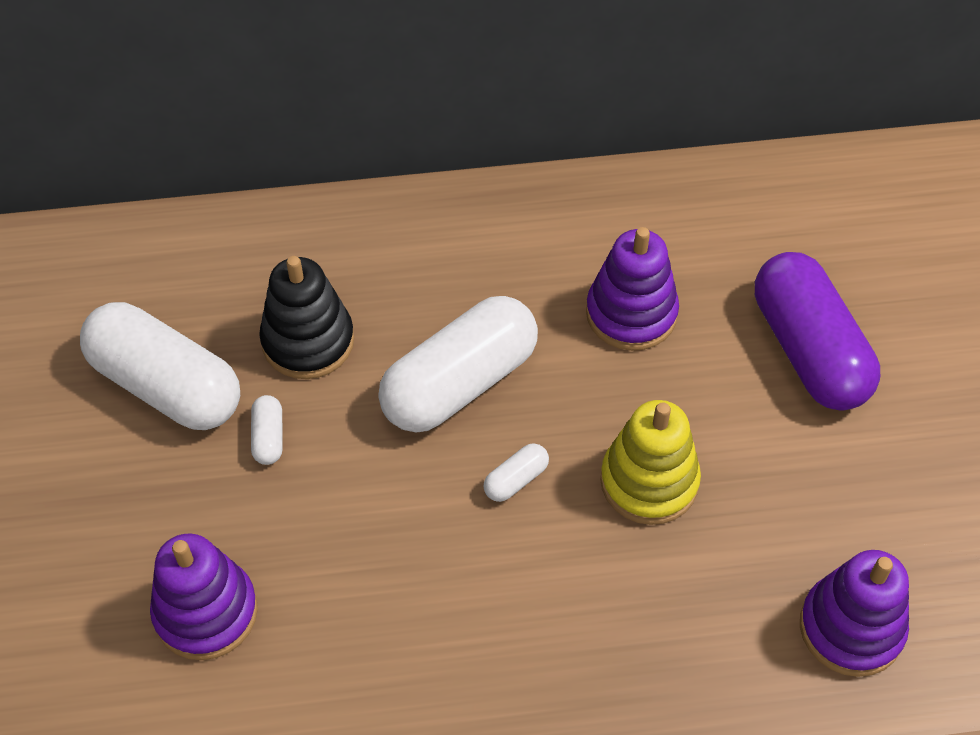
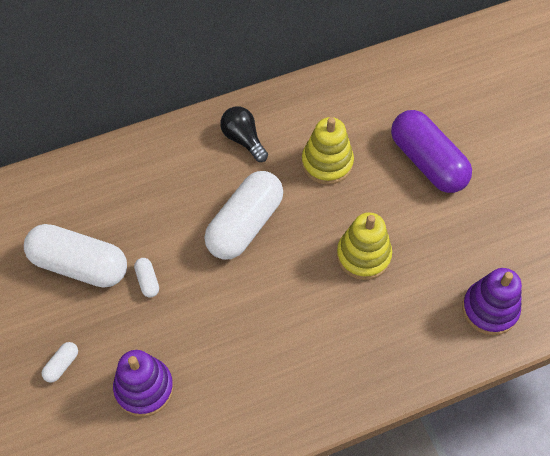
camera: 15 degrees left, 5 degrees up
(308, 341) = (152, 220): black stacking toy -> none
(500, 245) = (243, 139): none -> black light bulb
(516, 480) = (292, 272): white capsule -> white capsule (62, 365)
(631, 313) = (327, 163): purple stacking toy -> yellow stacking toy

